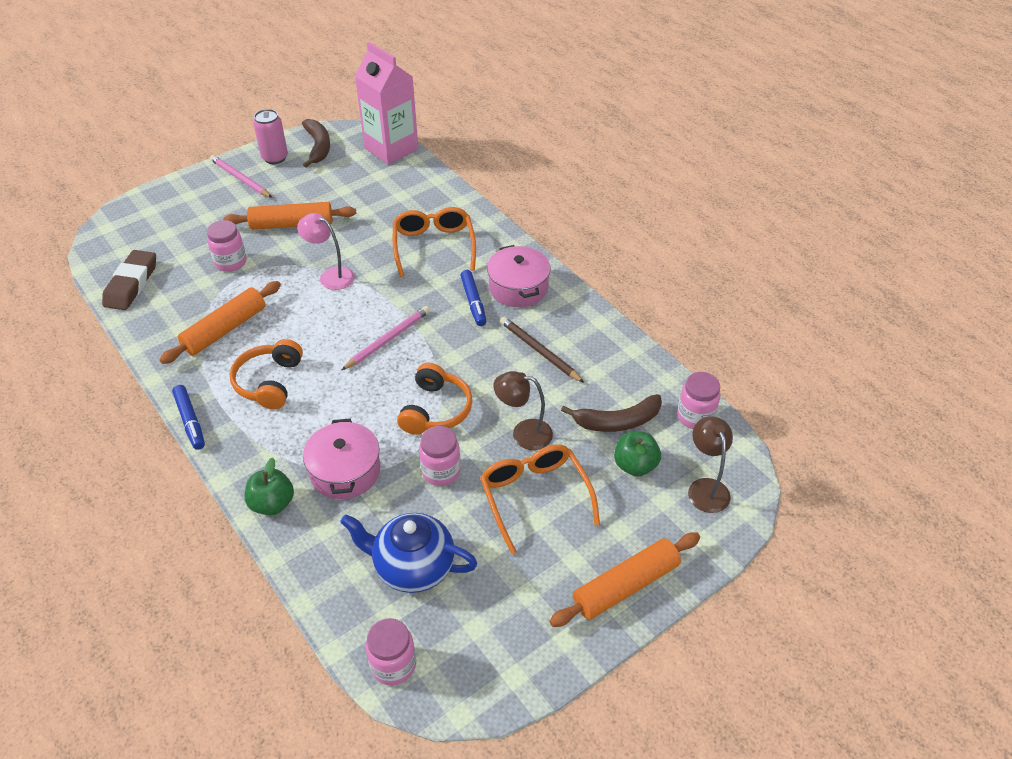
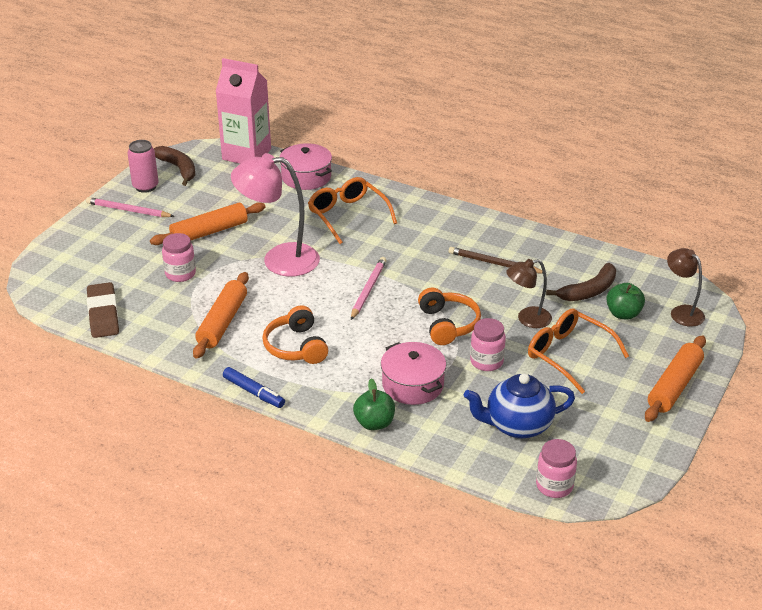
camera: 25 degrees left, 10 degrees down
(331, 276) = (279, 259): pink lamp -> pink lamp, size x1.74
(473, 302) = (414, 245): blue marker -> none
(518, 288) = (441, 226): pink pot -> pink pot (306, 177)
(695, 416) = (641, 271): pink jar -> none

